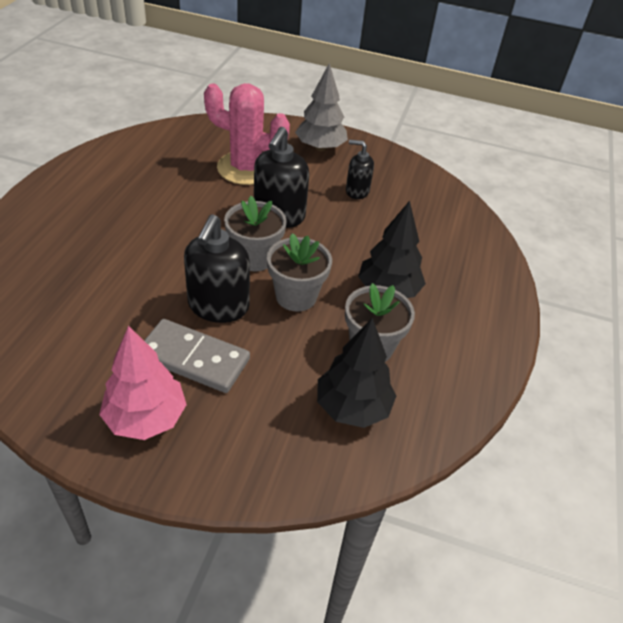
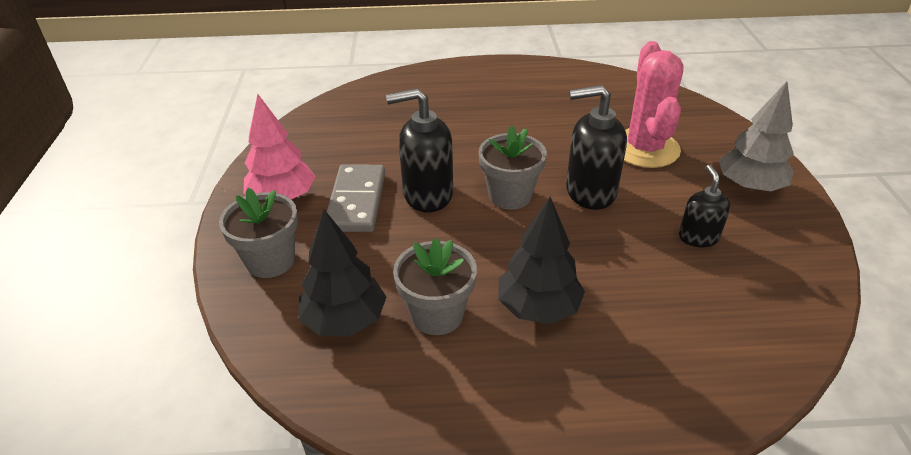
camera: 75 degrees right, 5 degrees down
(296, 296) = (475, 238): grey flower pot -> grey flower pot (270, 261)

